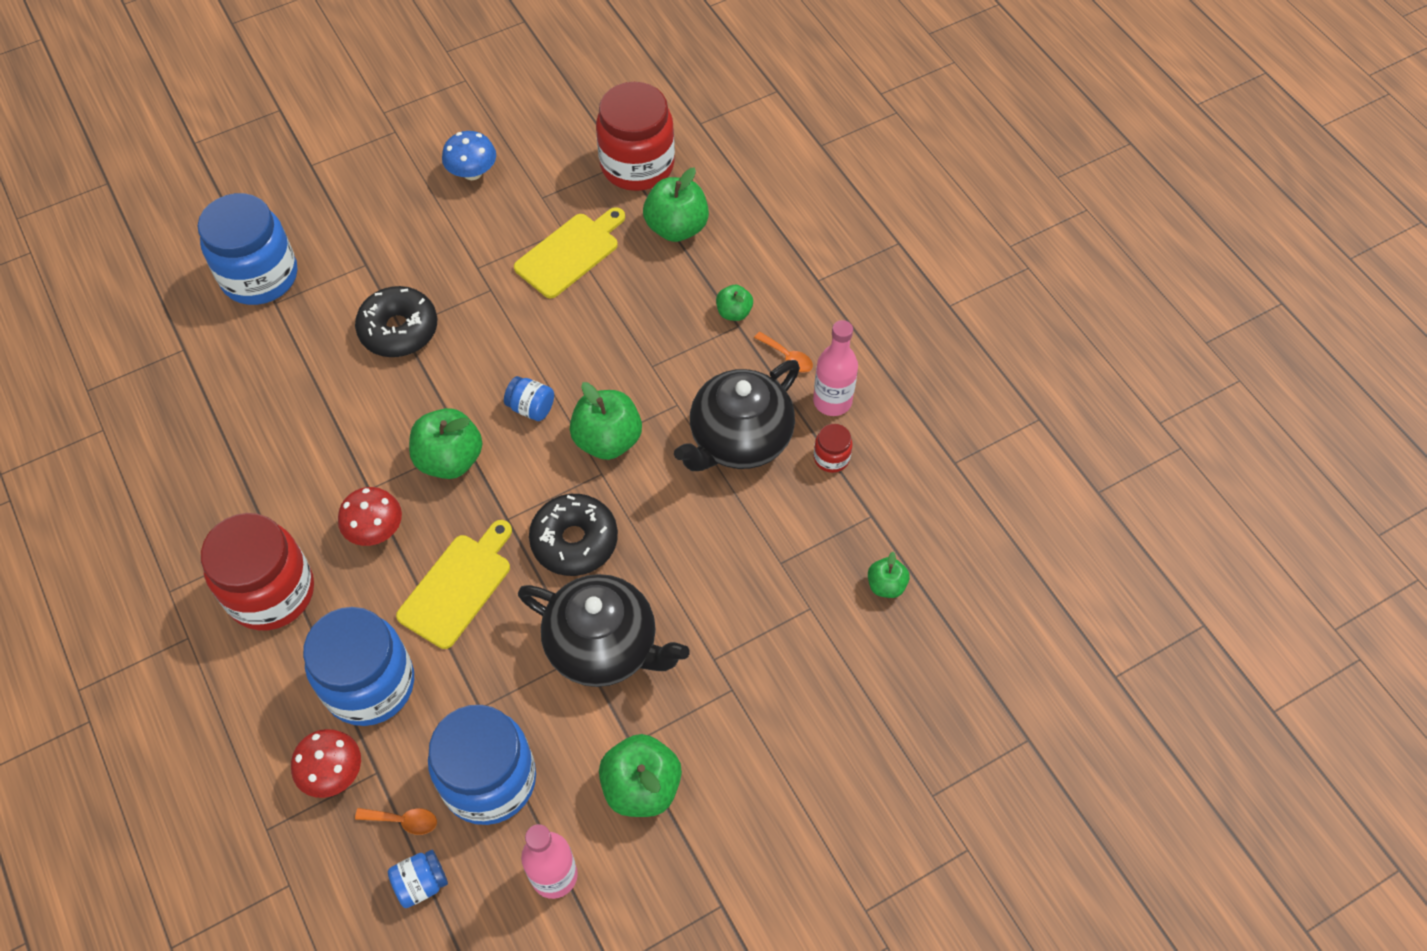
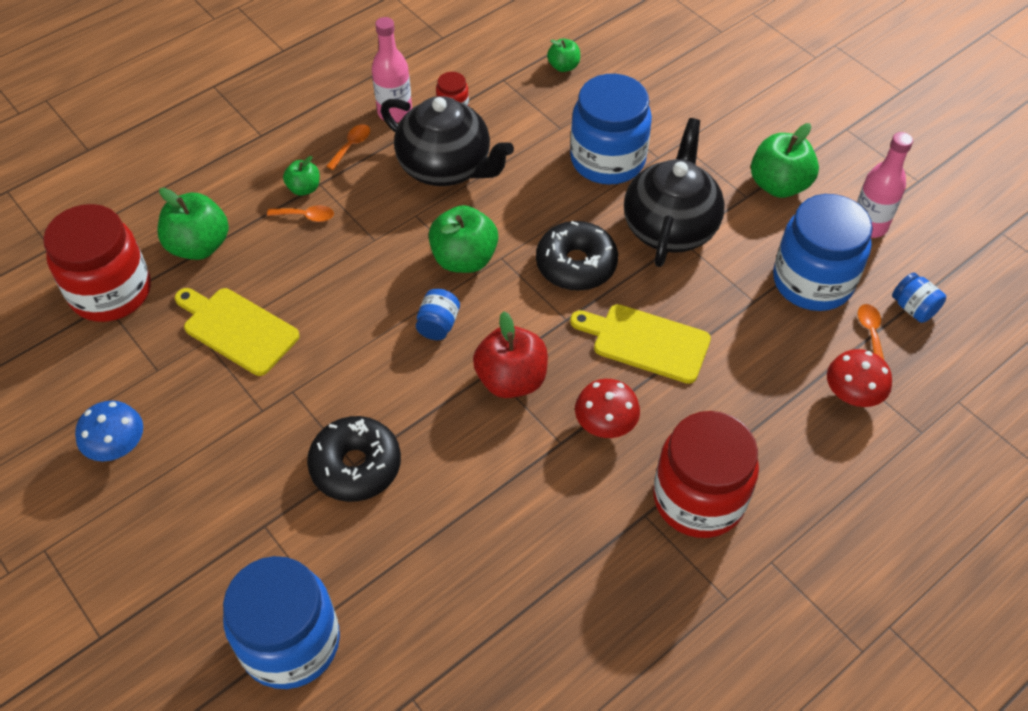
camera: 100 degrees left, 5 degrees down
(370, 684) = (762, 388): blue jar -> blue jar (607, 160)
(450, 459) = (511, 380): green apple -> red apple
(695, 312) = (306, 216): none -> orange spoon

